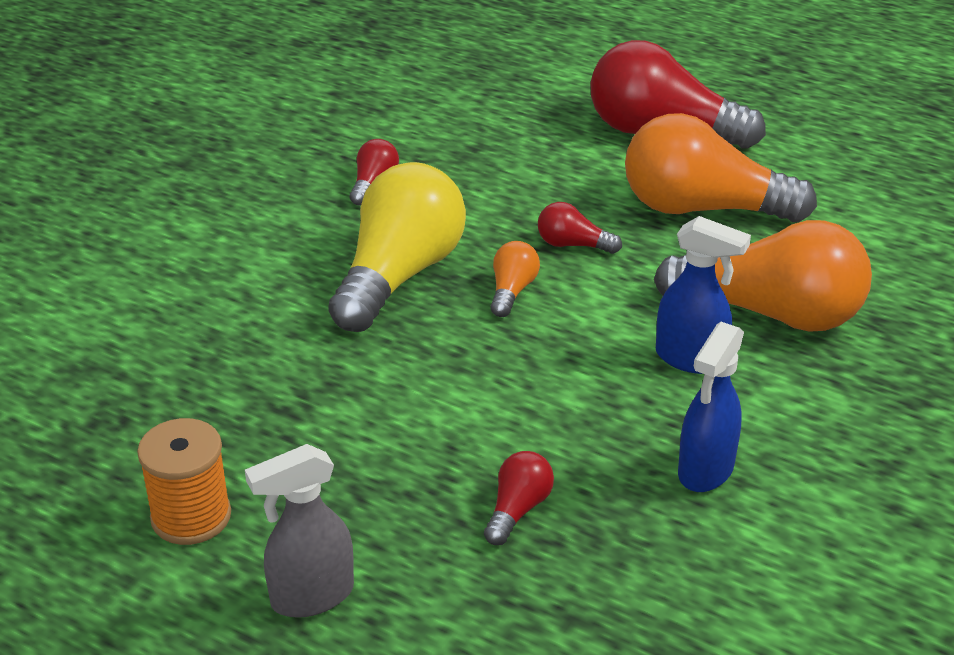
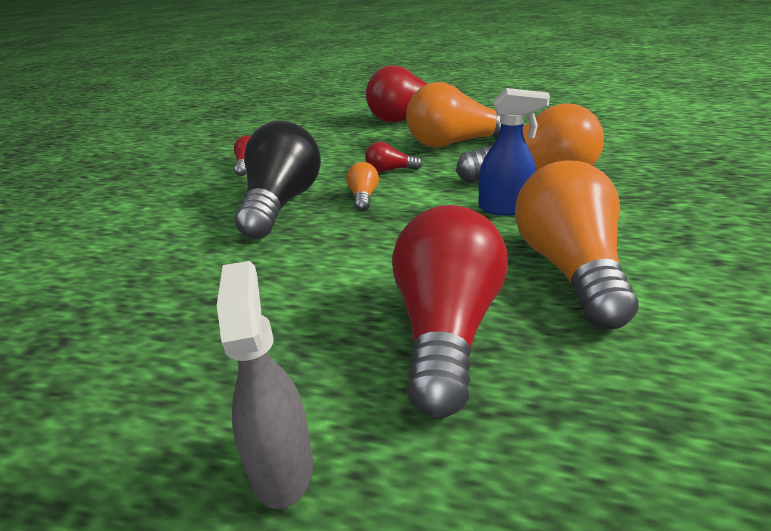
camera: 15 degrees left, 5 degrees down
(191, 516) = (134, 413): orange spool -> none
(311, 597) = (282, 466): grey spray bottle -> grey spray bottle turned 120 degrees clockwise
(399, 275) = (281, 204): yellow light bulb -> black light bulb
(518, 509) = (445, 329): red light bulb -> red light bulb, size x2.28
(705, 470) = (568, 268): blue spray bottle -> orange light bulb

